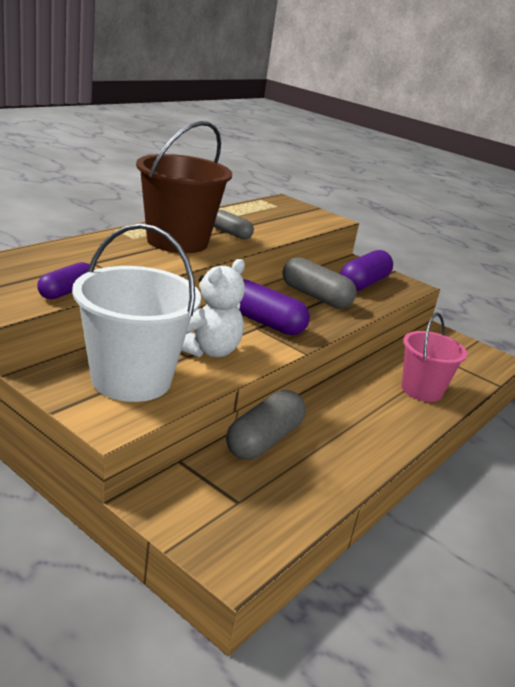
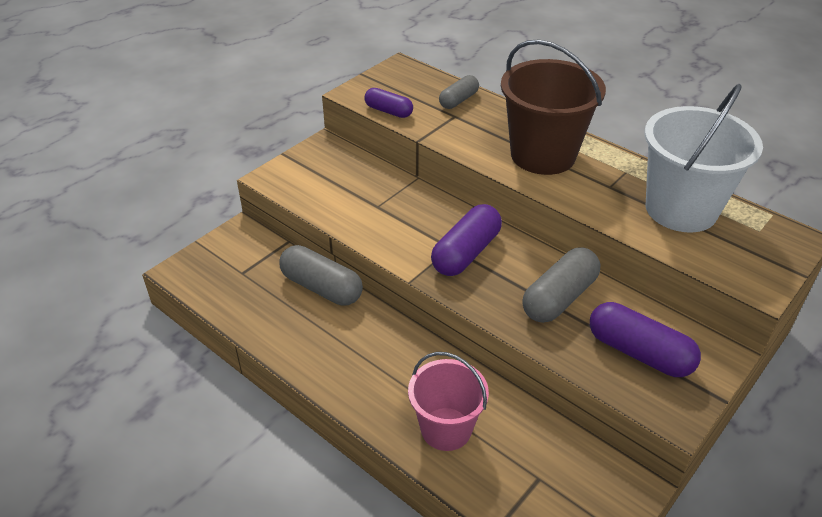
camera: 95 degrees right, 15 degrees up
(131, 379) = (331, 180): white bucket -> white bucket (681, 209)
(208, 351) = (390, 217): white teddy bear -> none
(230, 233) = (601, 189): grey capsule -> grey capsule (458, 100)

